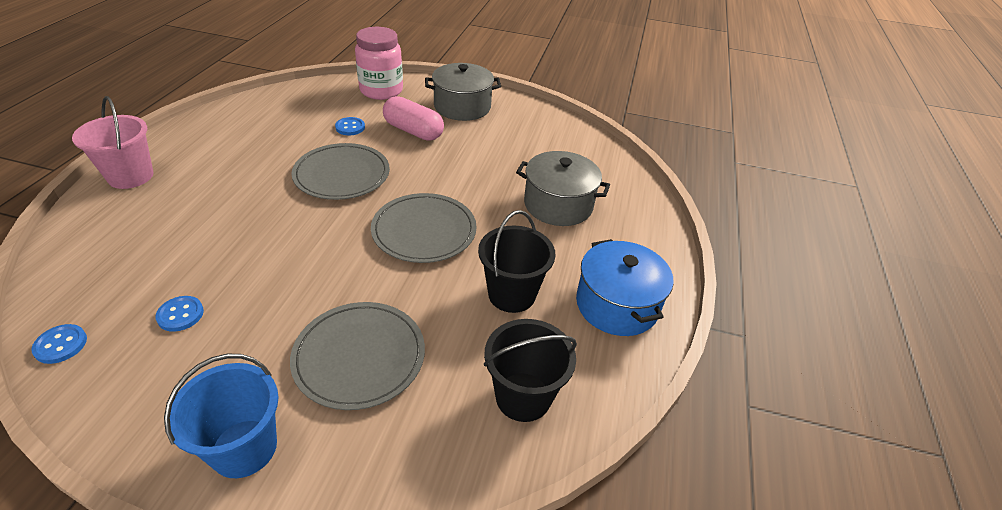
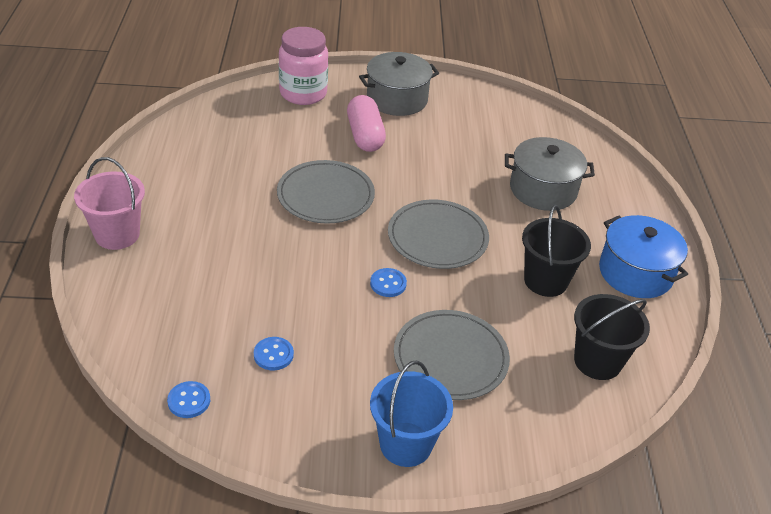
camera: 15 degrees left, 0 degrees up
(350, 127) = (299, 142): blue button -> blue button (388, 284)
(413, 131) = (365, 135): pink capsule -> pink capsule turned 60 degrees clockwise

